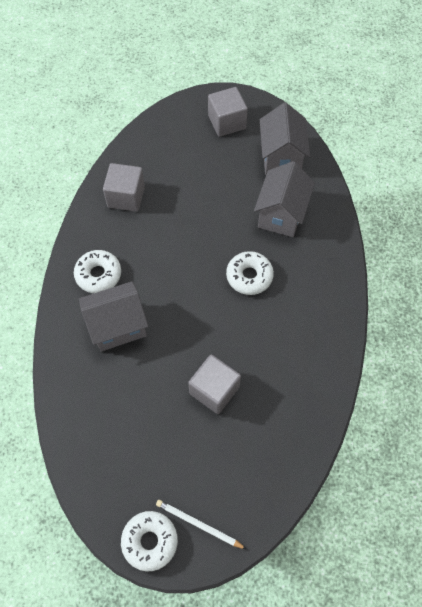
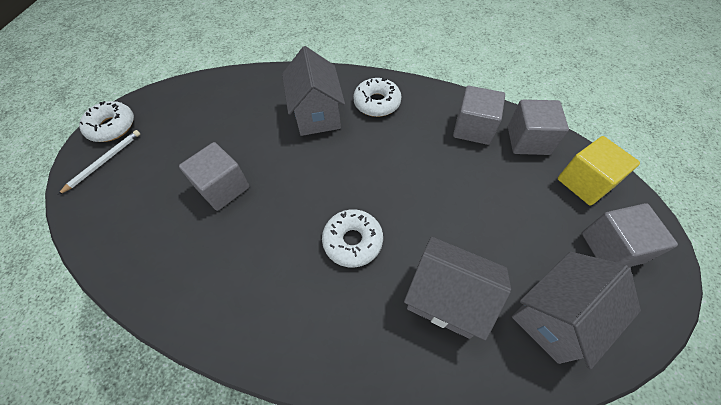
camera: 100 degrees right, 5 degrees down
(136, 159) = (528, 140): none -> grey cube
(175, 129) = (585, 182): none -> yellow cube
(281, 157) = (554, 317): grey house -> grey house turned 45 degrees counterclockwise

